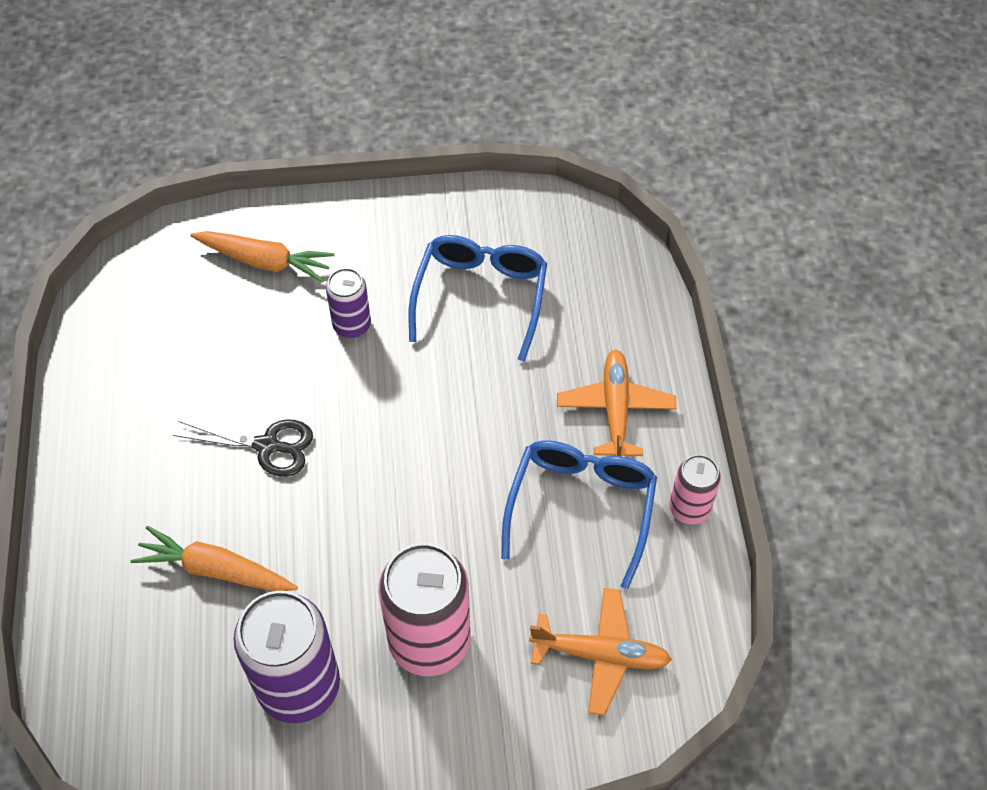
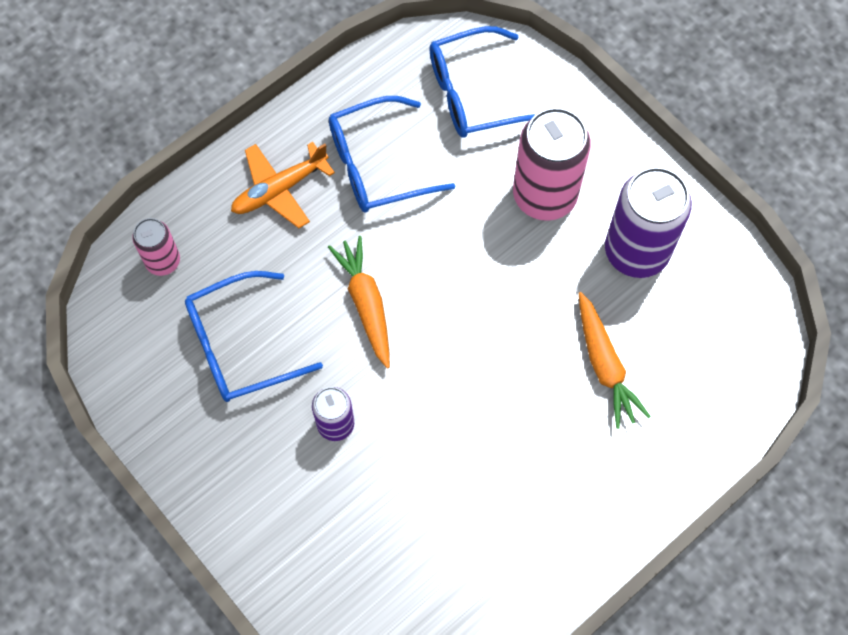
camera: 125 degrees left, 10 degrees up
(265, 261) = (321, 543): orange carrot -> orange carrot (366, 304)
(267, 446) = (486, 406): black scissors -> none
(600, 654) = (474, 94): orange plane -> blue glasses
(689, 508) = (328, 100): pink can -> pink can (163, 261)

